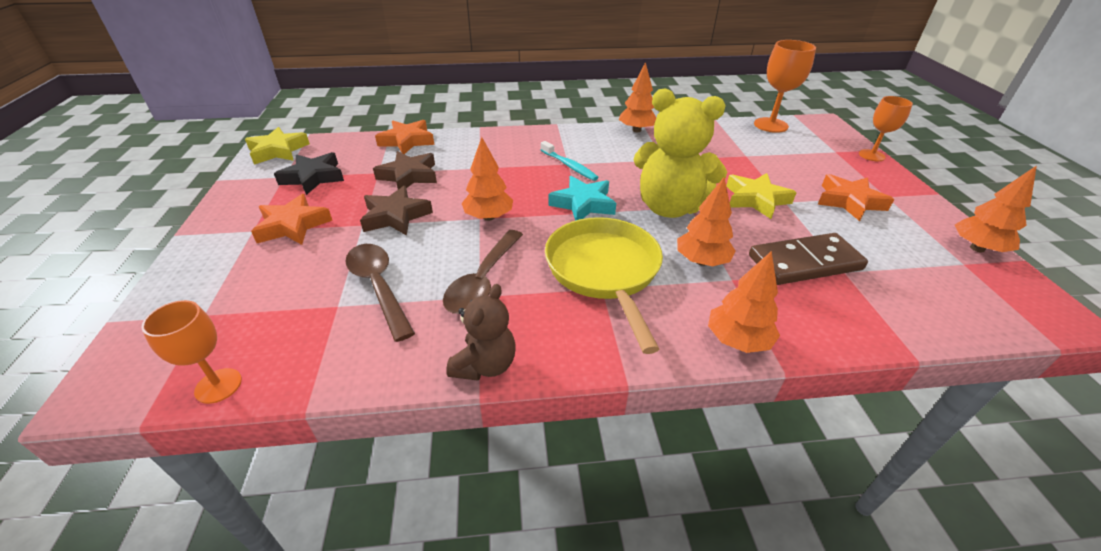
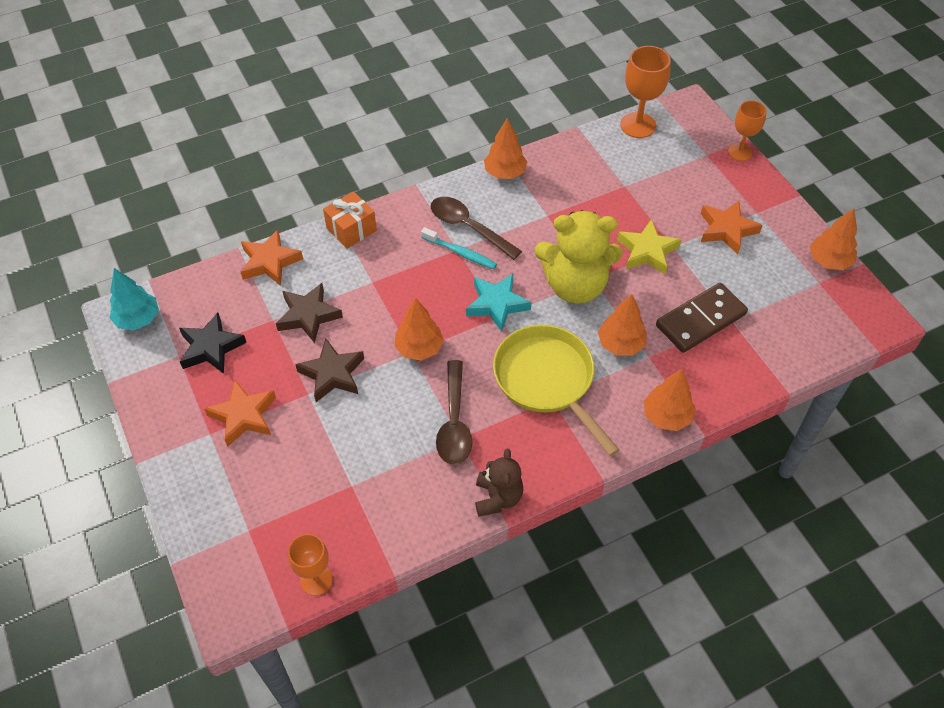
camera: 20 degrees left, 15 degrees up
(278, 151) = (138, 319): yellow star -> turquoise tree
(378, 287) = (372, 456): brown spoon -> brown spoon (468, 227)
(486, 136) = (351, 229): none -> orange gift

